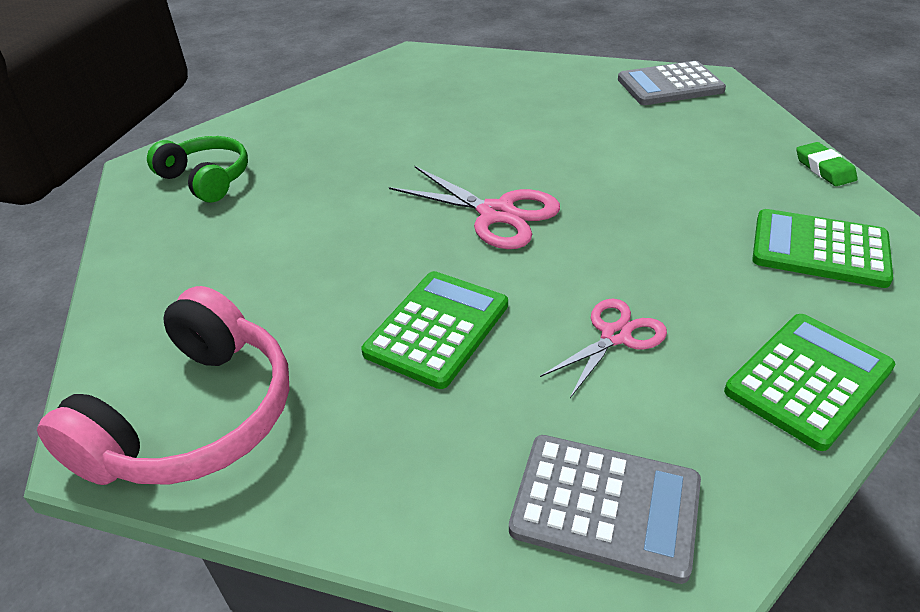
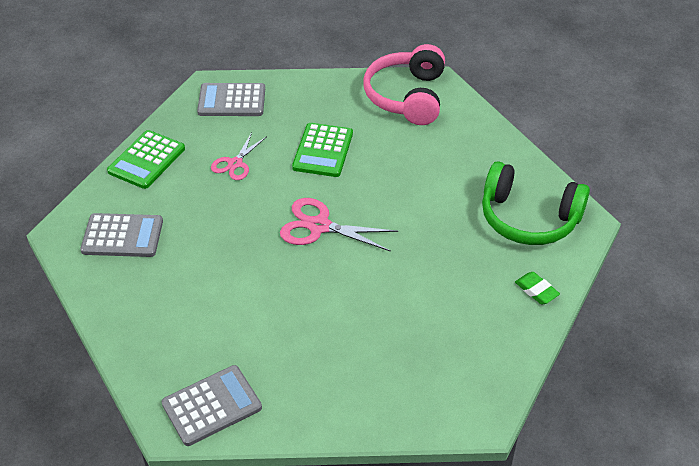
camera: 160 degrees right, 5 degrees up
(206, 179) = (528, 218): green headphones -> green headphones, size x1.57
(819, 249) = (122, 236): green calculator -> grey calculator
(824, 169) = (100, 310): green eraser -> green eraser (536, 290)

